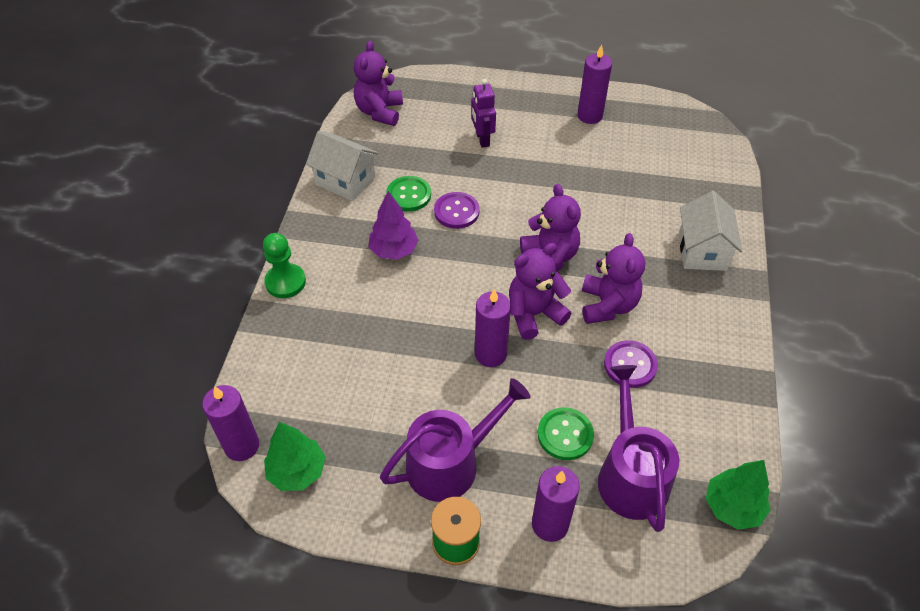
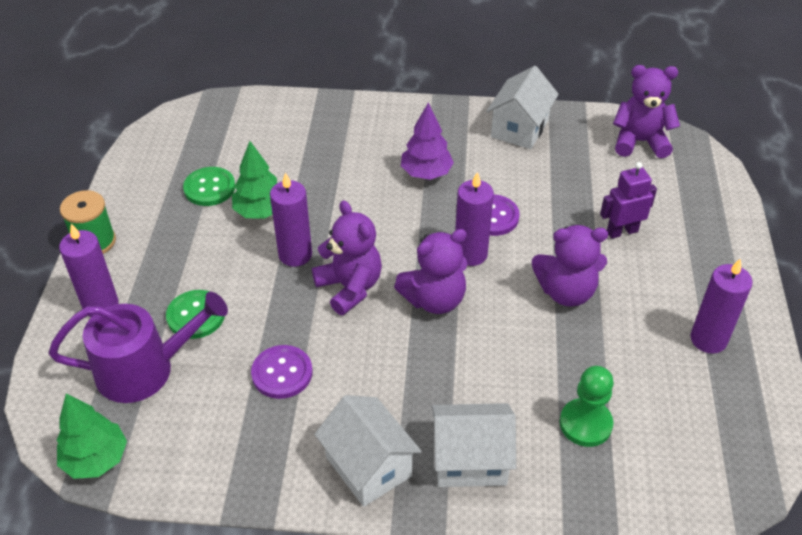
camera: 85 degrees right, 5 degrees down
(242, 446) = (201, 108): purple candle -> purple candle (470, 254)
(285, 282) = (375, 107): green pawn -> green pawn (585, 424)
(297, 471) = (174, 141): green tree -> green tree (260, 211)
(409, 195) = (509, 177): green button -> green button (209, 188)
(450, 463) = (172, 233): purple watering can -> none
(607, 305) = (367, 354): purple teddy bear -> purple teddy bear (566, 292)
(715, 310) = (368, 466): none -> white house

